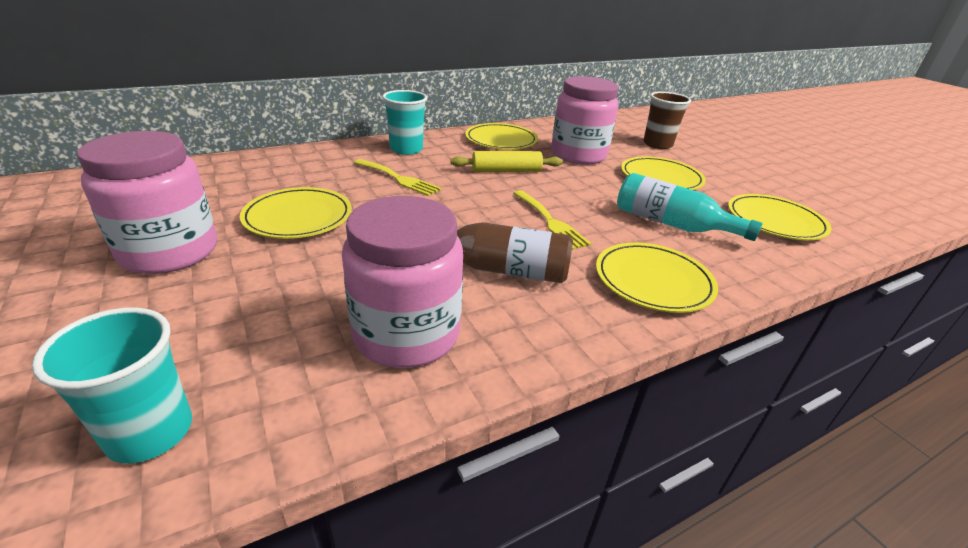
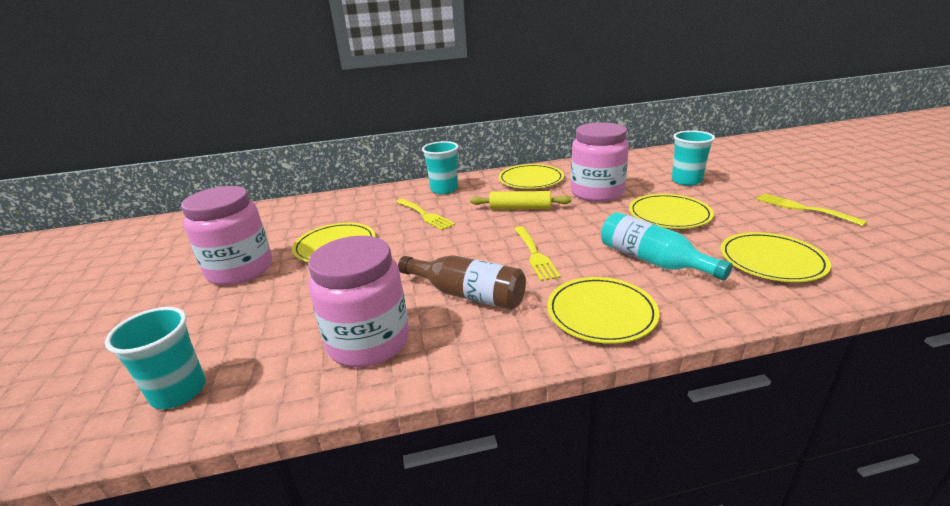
camera: 20 degrees right, 5 degrees down
(657, 144) = (686, 181): brown cup -> turquoise cup
(772, 172) = (802, 208): none -> yellow fork

